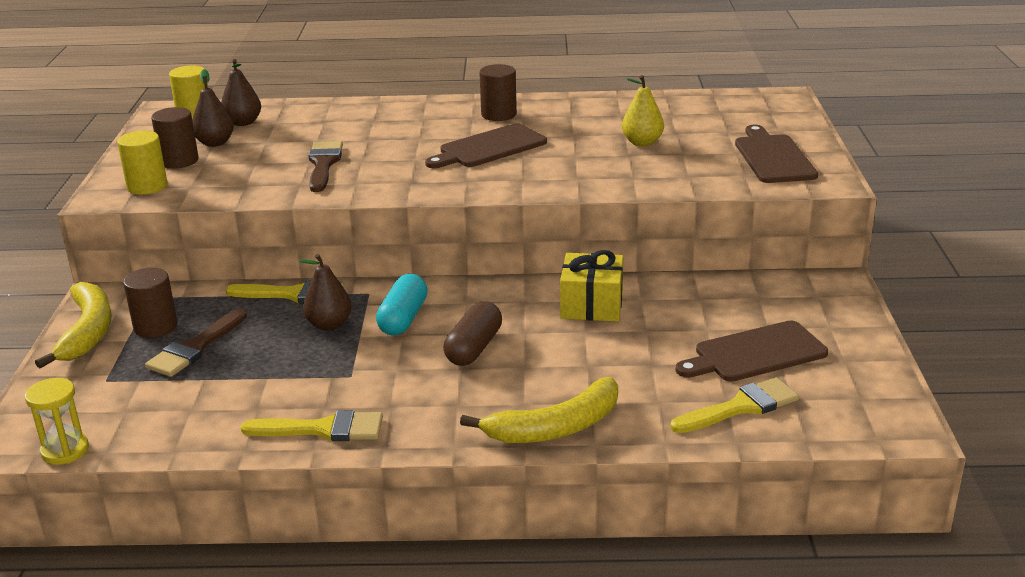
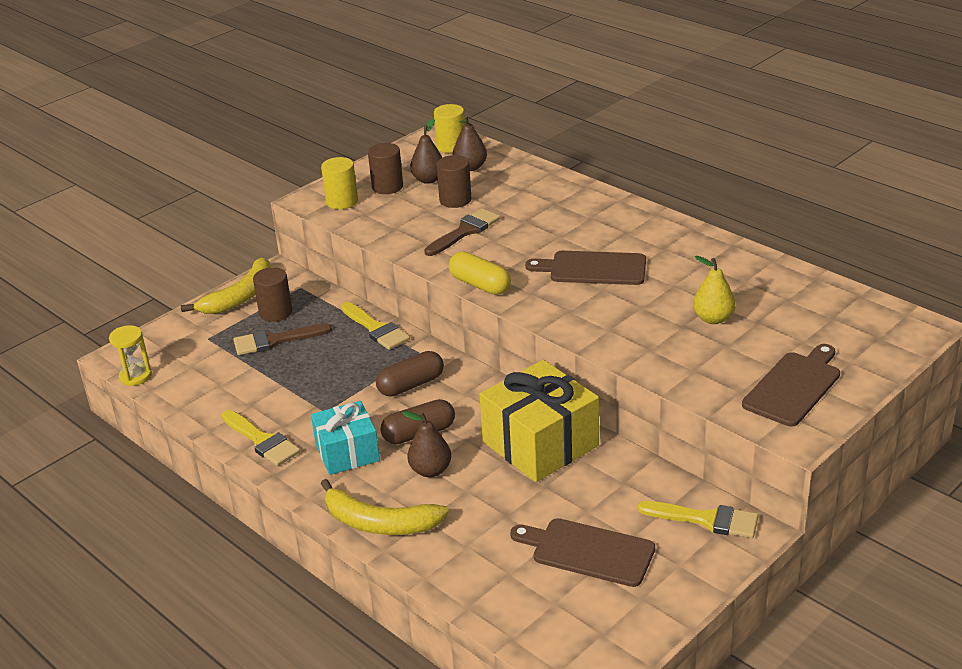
camera: 45 degrees right, 5 degrees up
(329, 324) = (364, 365): brown pear -> brown pear (430, 470)
(403, 318) = (411, 385): turquoise capsule -> brown capsule
(409, 192) = (480, 285): none -> yellow capsule
(430, 394) = (347, 452): none -> turquoise gift
(498, 115) = (650, 238): brown cylinder -> brown cylinder (455, 200)
(591, 305) = (540, 444): yellow gift -> yellow gift, size x1.58
(741, 407) = (511, 585): yellow brush -> yellow brush (706, 520)

